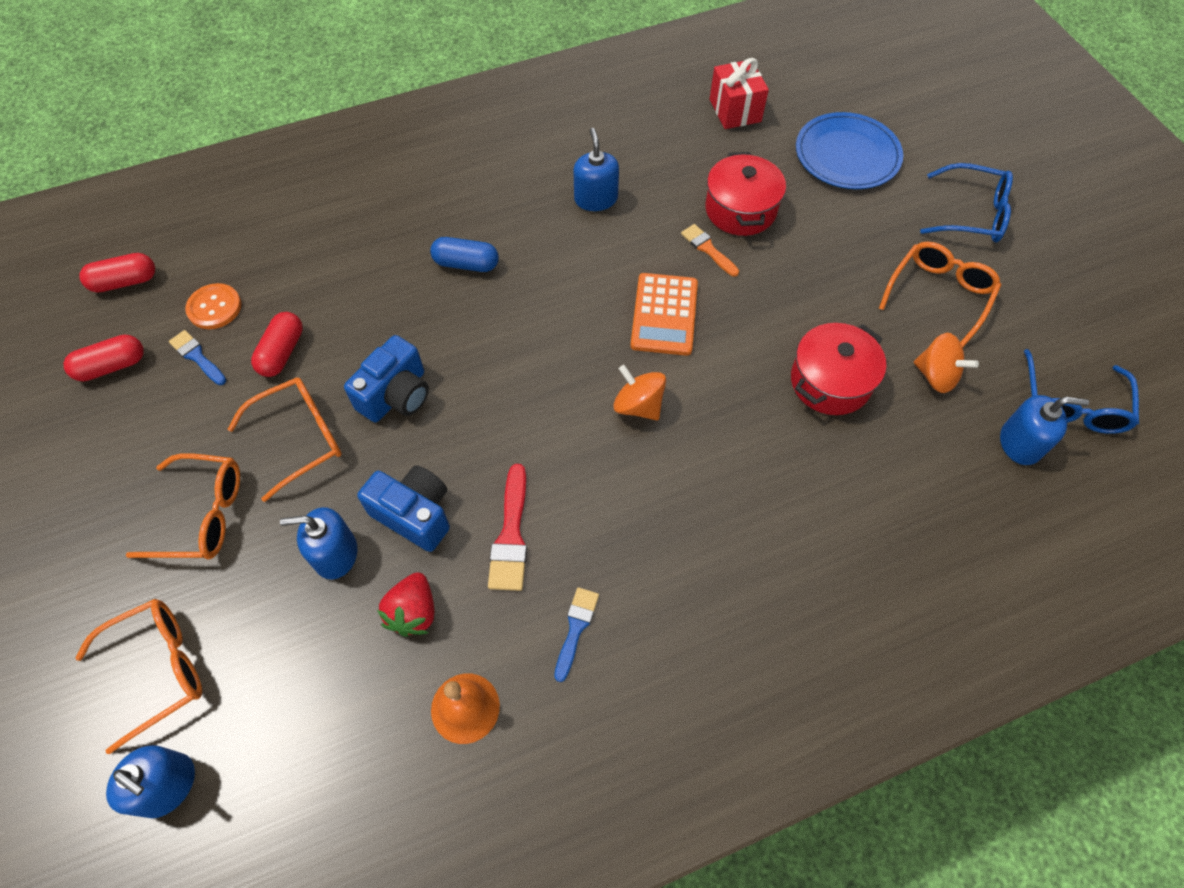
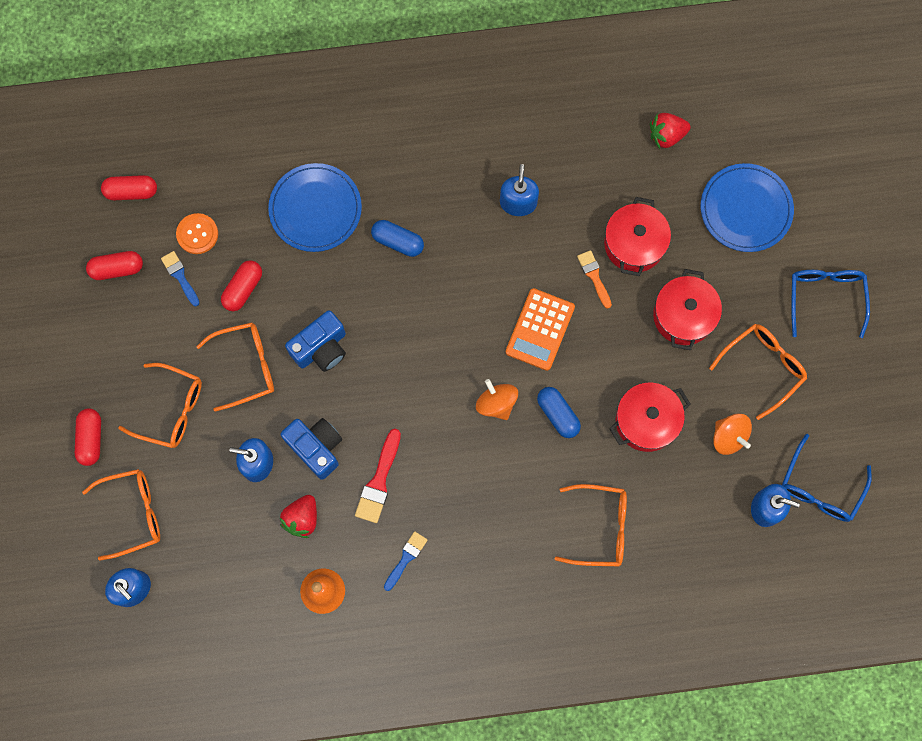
camera: 15 degrees right, 15 degrees up
(86, 581) = (91, 439): none -> red capsule
(358, 252) = (315, 209): none -> blue plate
(719, 400) = (558, 414): none -> blue capsule
(735, 110) = (666, 135): red gift -> red strawberry
(825, 265) = (683, 316): none -> red pot
(825, 519) = (600, 527): none -> orange glasses
(972, 214) = (825, 297): blue glasses -> blue glasses turned 120 degrees counterclockwise

